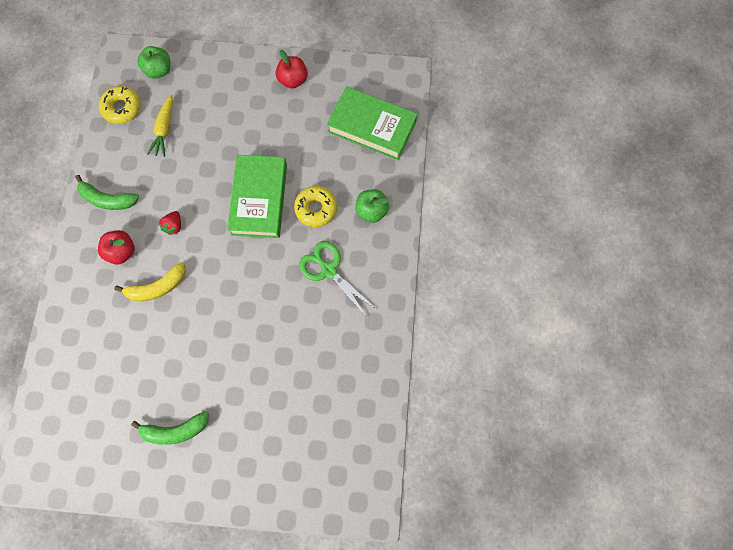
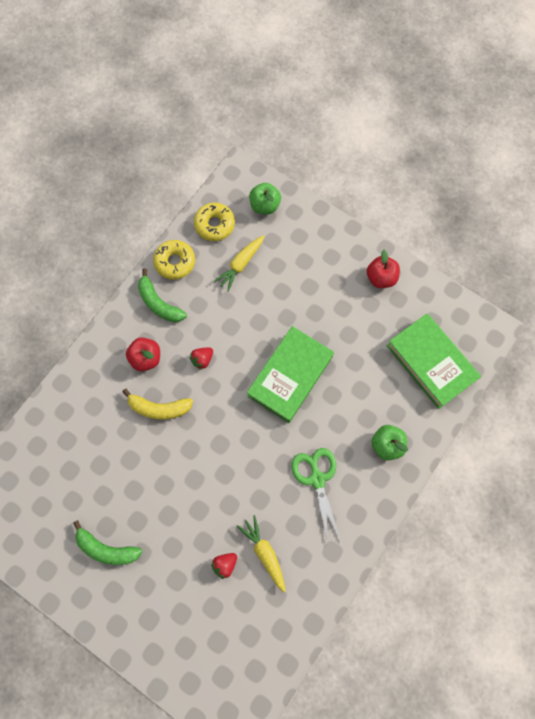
camera: 30 degrees right, 0 degrees up
(288, 383) = (225, 564): none -> red strawberry
(316, 209) = (336, 414): yellow donut -> yellow donut (175, 262)
(317, 354) = (264, 553): none -> yellow carrot

